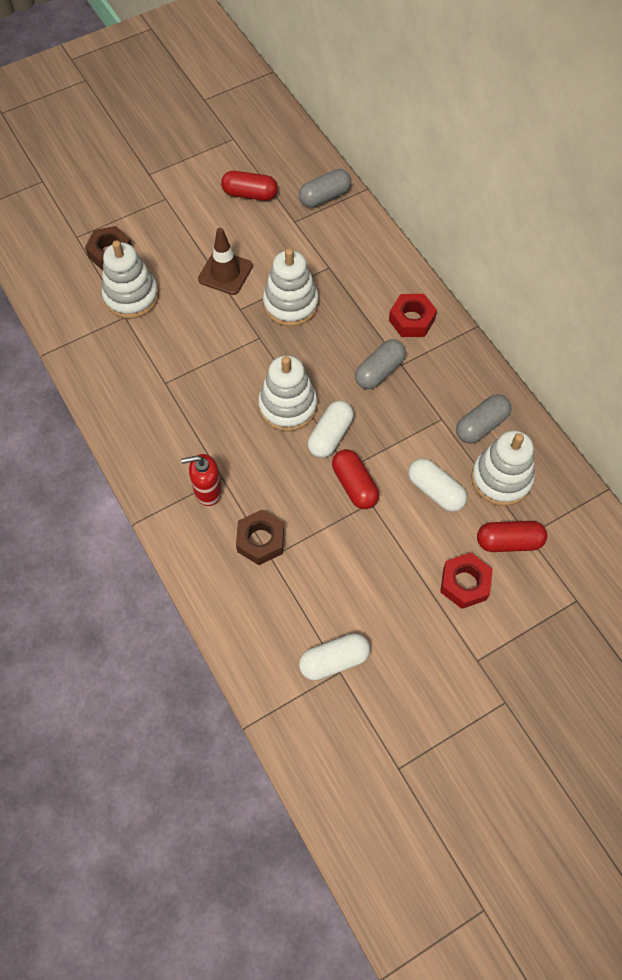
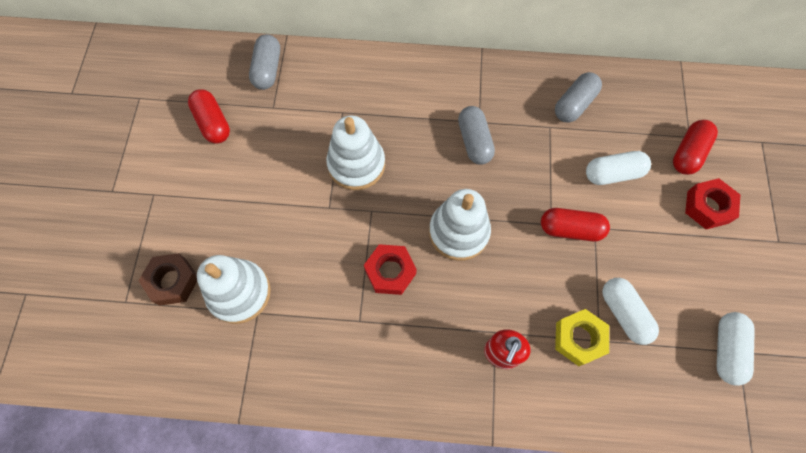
camera: 55 degrees left, 5 degrees up
(225, 273) = (280, 195): brown traffic cone -> none
(250, 194) = (213, 123): red capsule -> red capsule turned 75 degrees counterclockwise
(260, 540) = (579, 339): brown nut -> yellow nut
(330, 436) = (511, 217): white capsule -> white capsule (624, 313)
(411, 320) = (442, 87): red nut -> red nut (390, 272)
(481, 425) = (574, 104): grey capsule -> grey capsule turned 45 degrees clockwise
(501, 479) = (630, 122): white stacking toy -> none

